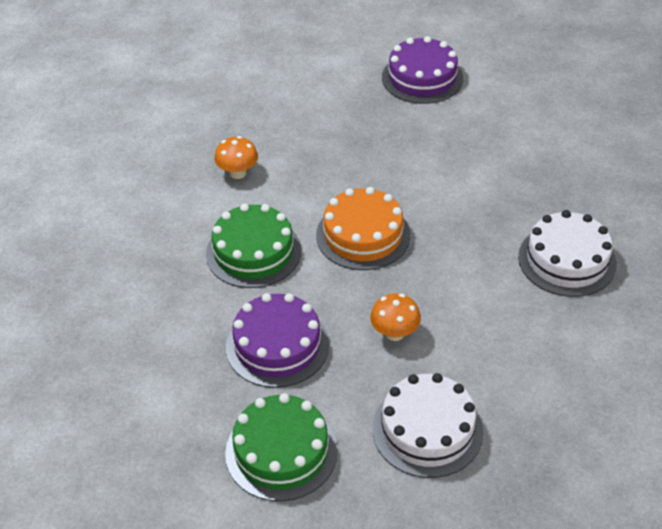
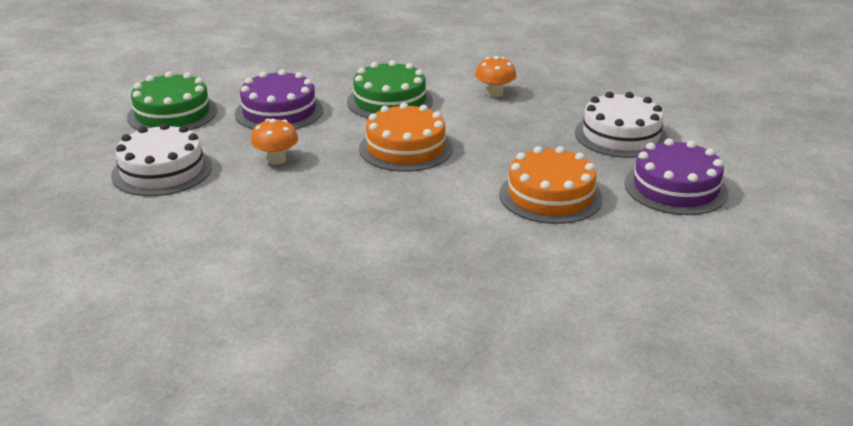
camera: 90 degrees right, 15 degrees down
(443, 144) = (550, 196): none -> orange cake
(567, 260) = (352, 261): white cake -> white cake (621, 135)

